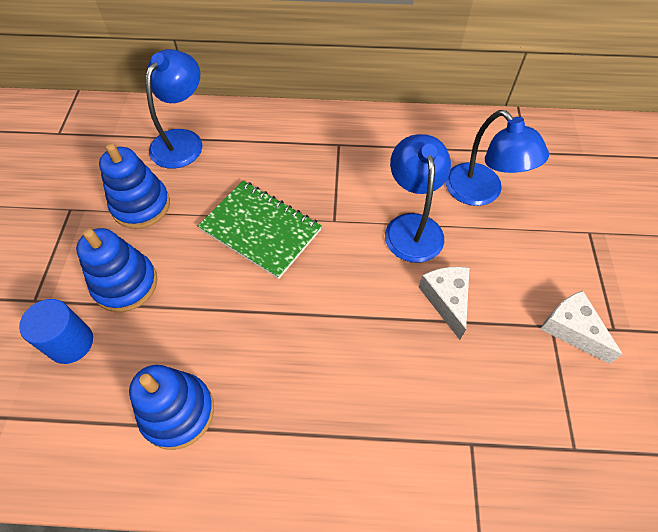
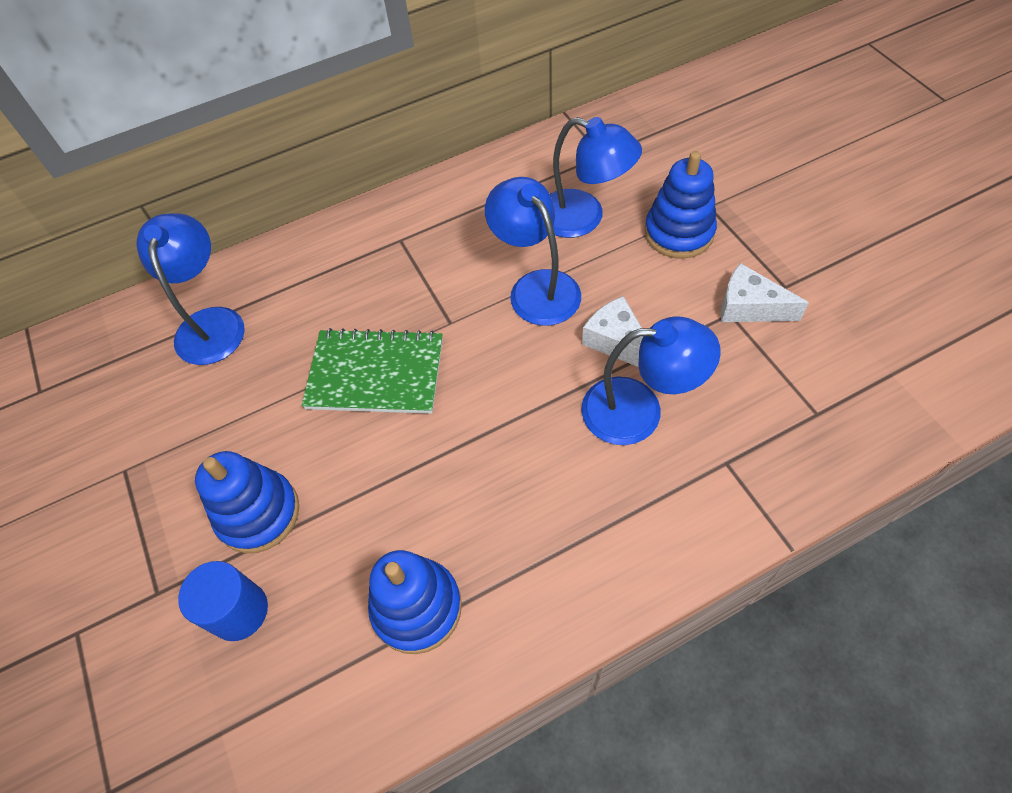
camera: 25 degrees left, 0 degrees up
(141, 205) = (213, 420): blue stacking toy -> blue stacking toy (679, 233)
(428, 362) = (639, 410): none -> blue lamp

